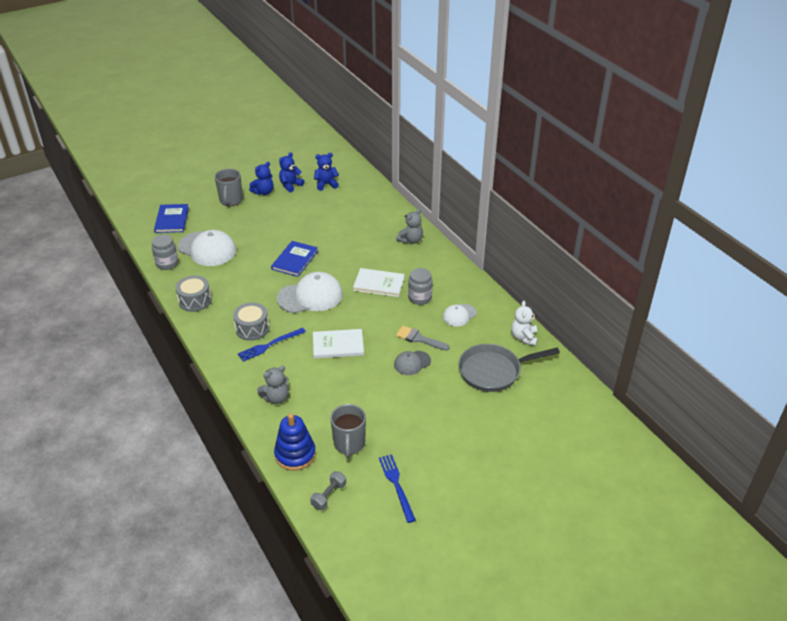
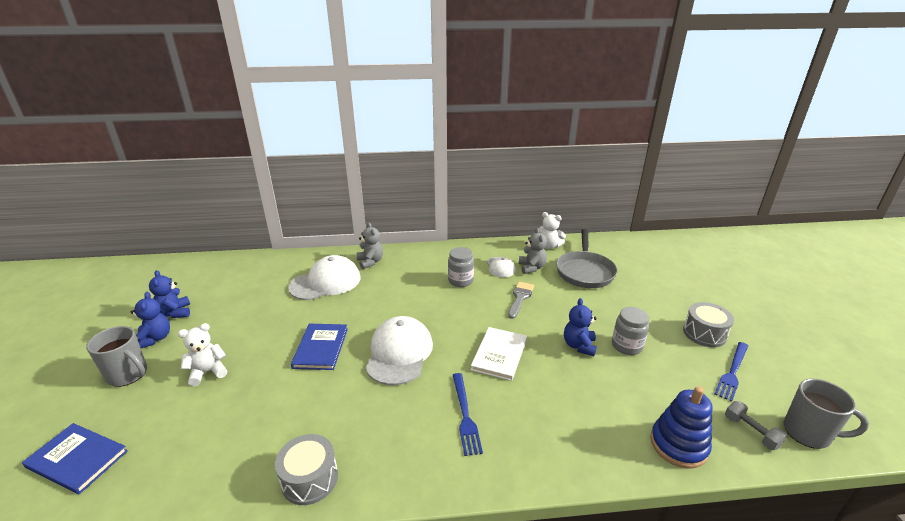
camera: 65 degrees left, 10 degrees down
(167, 263) = (182, 496): grey jar -> grey jar (626, 346)
(207, 249) = (204, 430): white cap -> white cap (325, 282)
(248, 227) = (208, 372): none -> white teddy bear
(252, 328) = (421, 425): grey drum -> grey drum (704, 333)
(276, 398) = (569, 436): grey teddy bear -> grey teddy bear (531, 268)
(295, 260) = (321, 348): blue book -> blue book turned 45 degrees clockwise
(326, 184) = (212, 287): blue teddy bear -> blue teddy bear (579, 346)
(349, 444) = (667, 391): grey mug -> grey mug (808, 433)
(379, 284) = (419, 299): white book -> none
(396, 485) = (732, 372): blue fork -> blue fork turned 60 degrees counterclockwise
(412, 363) = (553, 312): grey cap -> none
(419, 339) = (520, 298): grey brush -> grey brush turned 150 degrees clockwise

